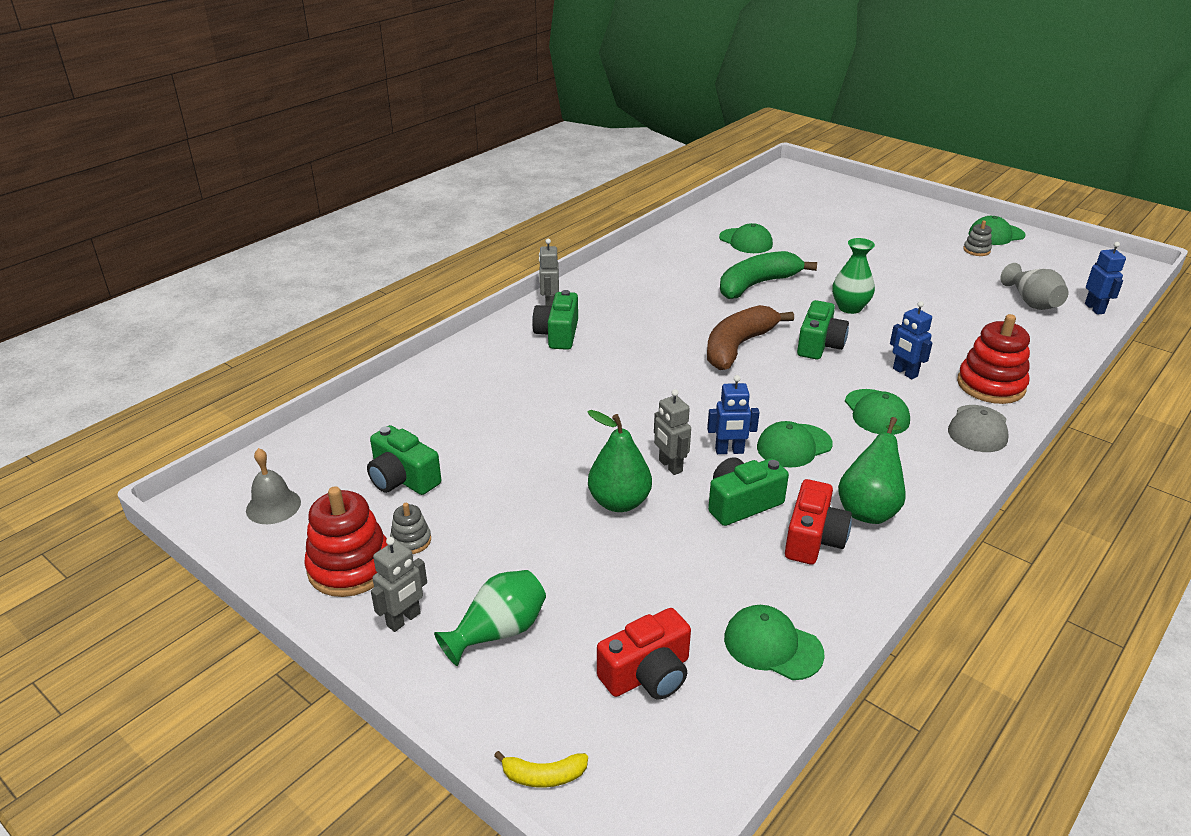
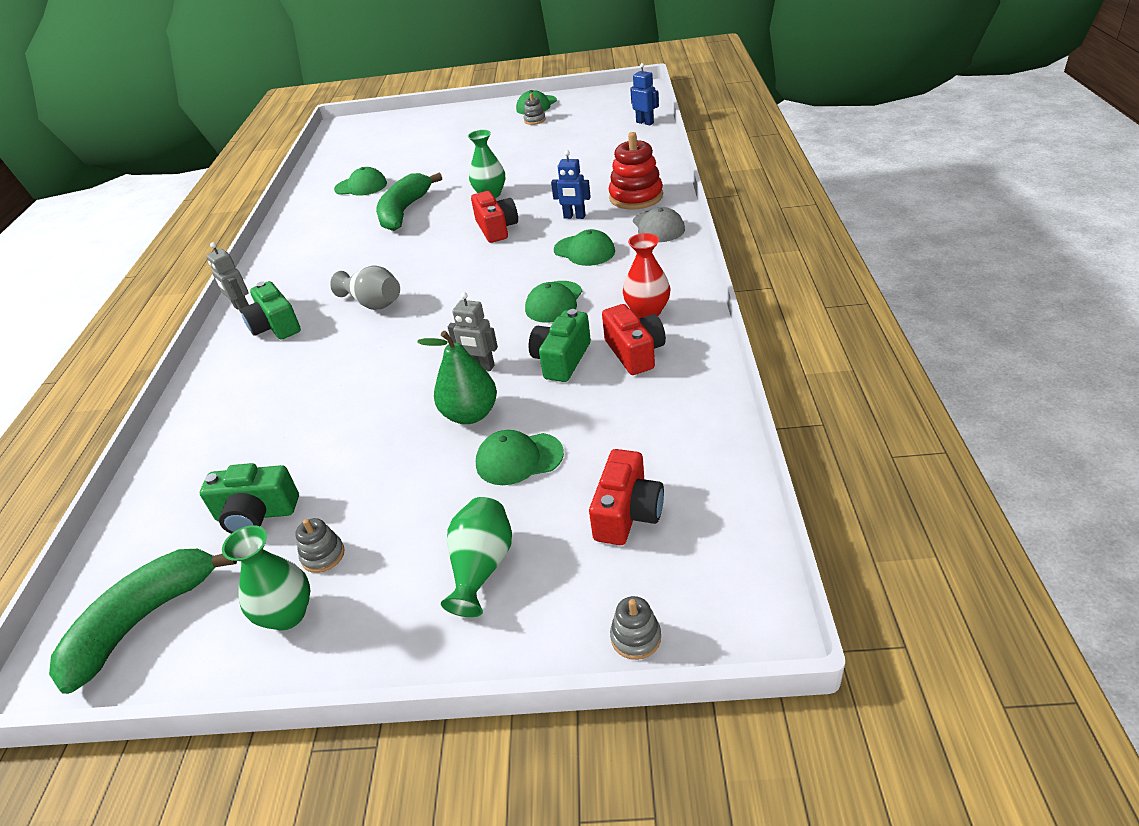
camera: 35 degrees left, 5 degrees up
(273, 506) = (143, 621): grey bell -> green banana
(350, 567) = (287, 614): red stacking toy -> green vase
(404, 620) = (389, 617): grey robot -> none
(543, 776) = (635, 637): yellow banana -> grey stacking toy
(729, 451) = (513, 331): blue robot -> none
(738, 347) = (438, 260): brown banana -> none
(772, 646) = (686, 435): green cap -> green cap (519, 459)
(819, 345) = (496, 228): green camera -> red camera
(869, 508) = (647, 312): green pear -> red vase
(1031, 302) = (604, 136): grey vase -> grey vase (373, 303)

